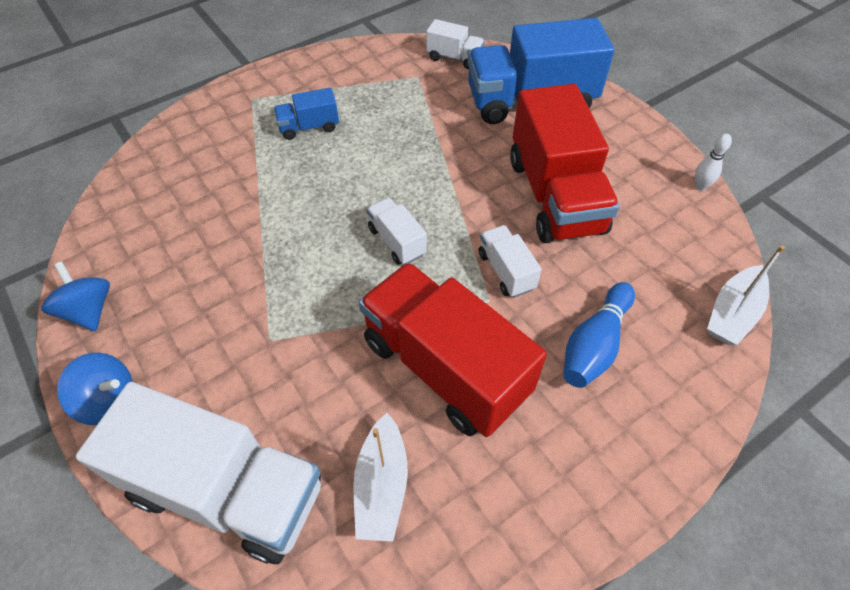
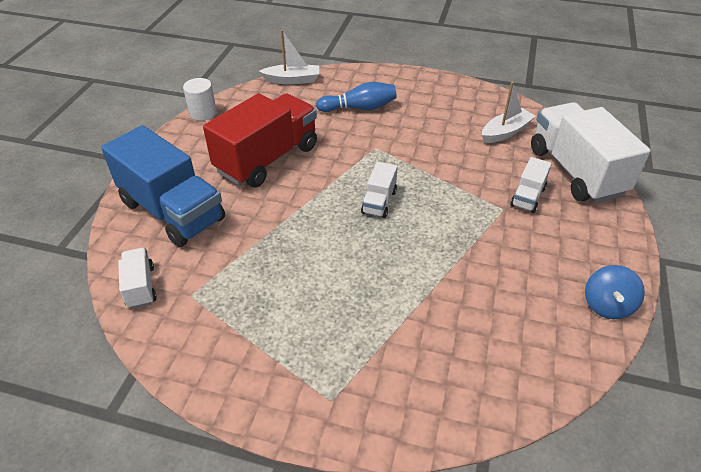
camera: 130 degrees left, 10 degrees down
(108, 400) = (617, 244): blue spinning top -> none
(309, 127) = (325, 323): blue truck -> none
(445, 367) = (431, 143): red truck -> none
(506, 271) = (348, 151): white truck -> white truck (527, 197)
(700, 186) = (203, 113): white bowling pin -> white cylinder

